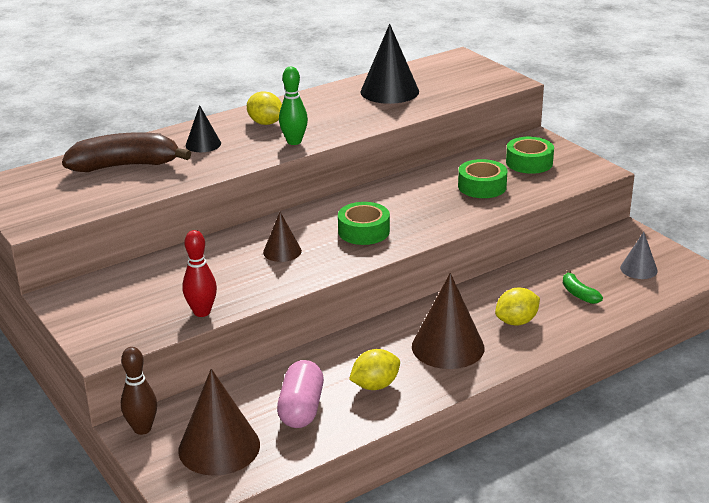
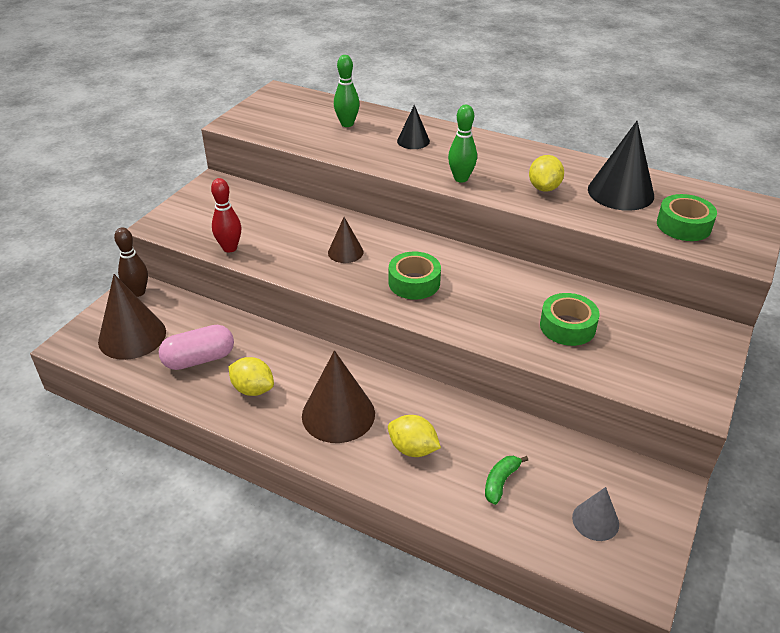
camera: 60 degrees right, 10 degrees up
(125, 166) = (347, 124): brown banana -> green bowling pin
(265, 123) = (481, 154): yellow lemon -> yellow lemon (544, 188)
(529, 162) = (655, 343): green tape -> green tape (683, 225)

